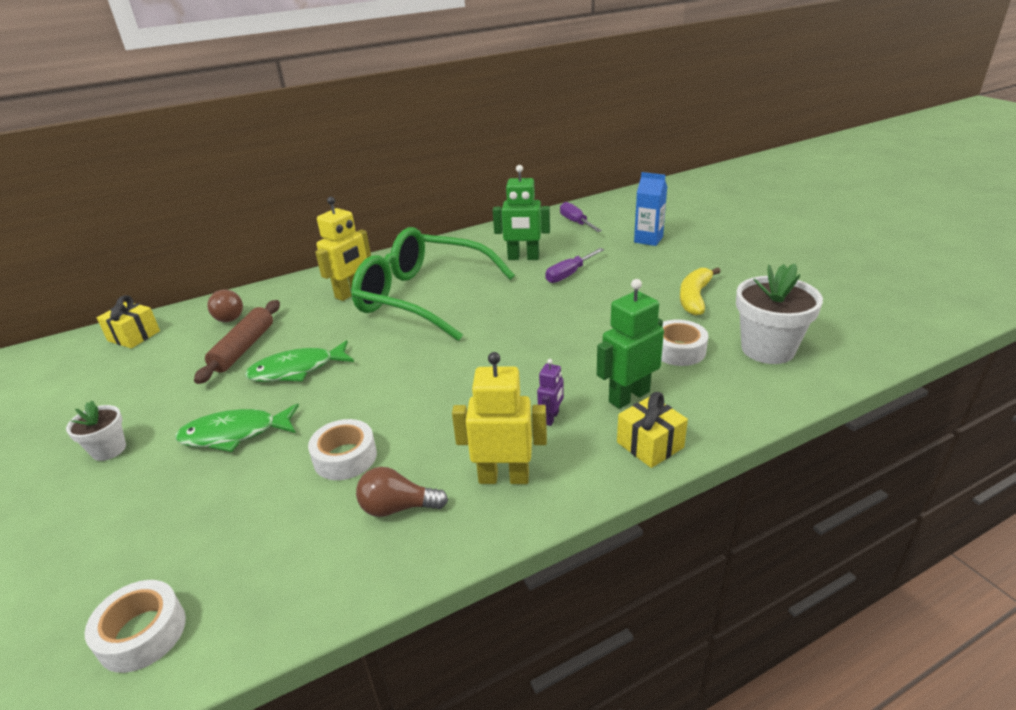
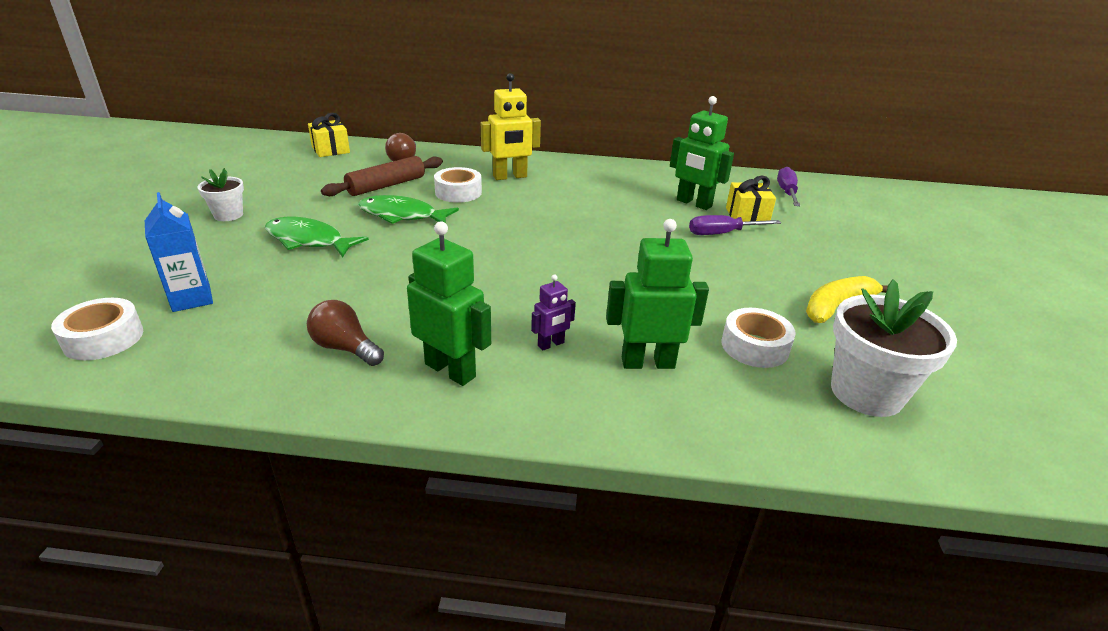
camera: 30 degrees right, 0 degrees up
(345, 457) = (356, 292): white tape -> white tape (458, 192)
(422, 297) = (562, 201): green glasses -> none
(504, 477) = (450, 370): yellow robot -> green robot
(648, 239) = (850, 234): blue carton -> blue carton (191, 299)
(650, 445) = (614, 415): yellow gift -> yellow gift (747, 216)

